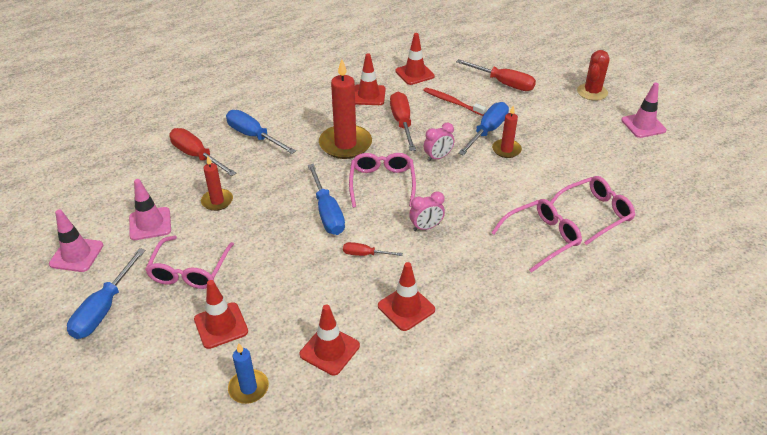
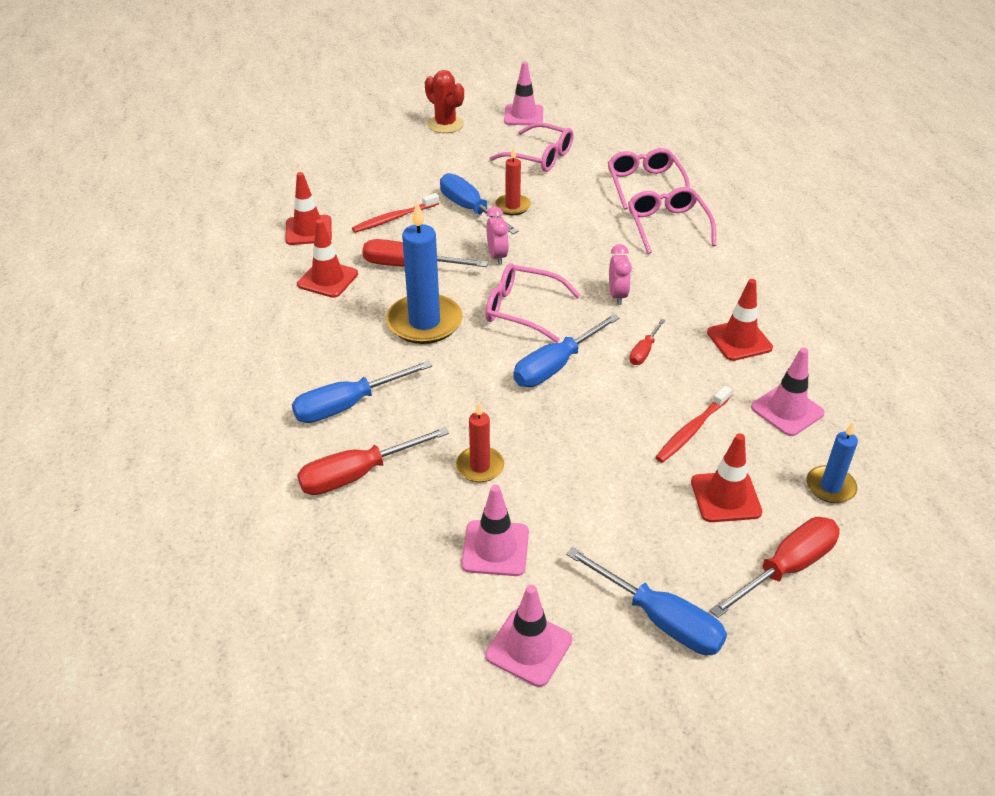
camera: 70 degrees left, 0 degrees up
(190, 270) = (614, 515): pink glasses -> pink glasses (539, 157)
(286, 296) = (691, 430): none -> red toothbrush
(327, 212) = (555, 366): blue screwdriver -> blue screwdriver turned 135 degrees clockwise
(329, 350) = (787, 410): red traffic cone -> pink traffic cone
(345, 144) = (424, 322): red candle -> blue candle
(503, 83) = (384, 173): red screwdriver -> red screwdriver (786, 568)

